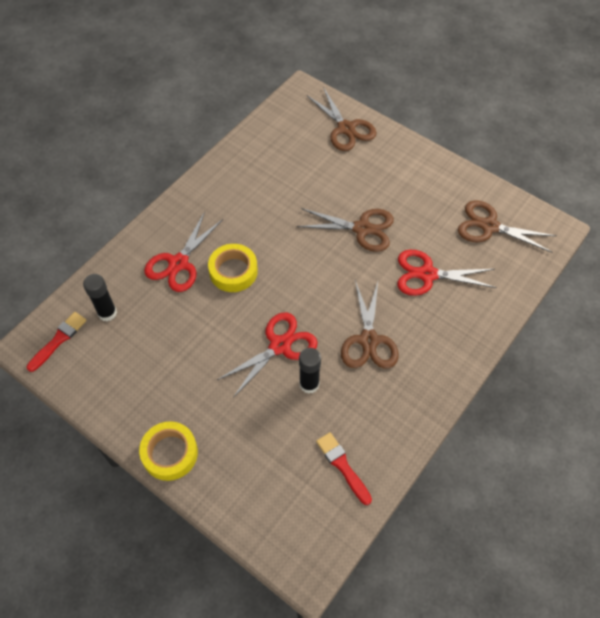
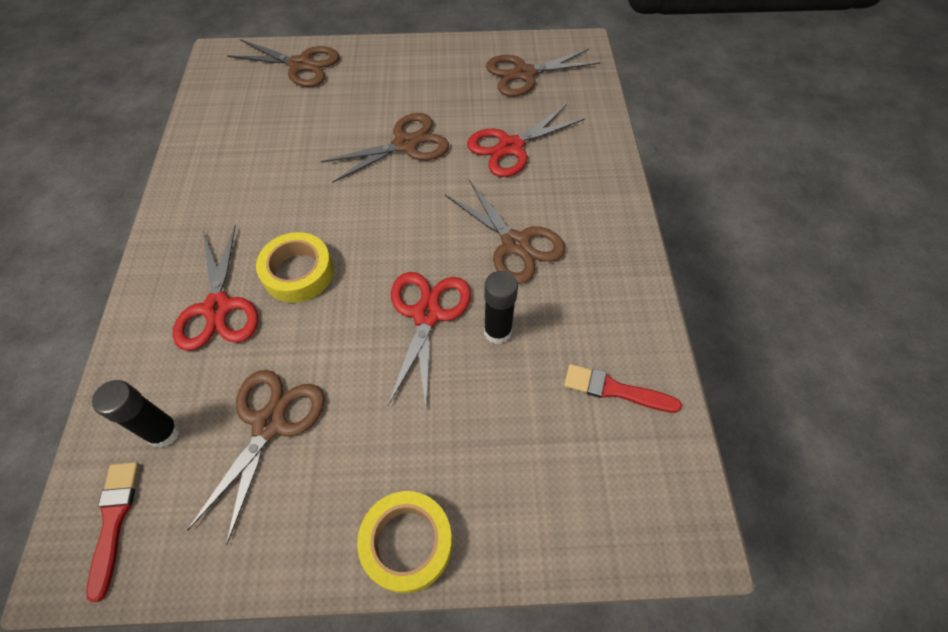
camera: 40 degrees left, 0 degrees up
(155, 345) = (269, 424): none -> brown scissors

